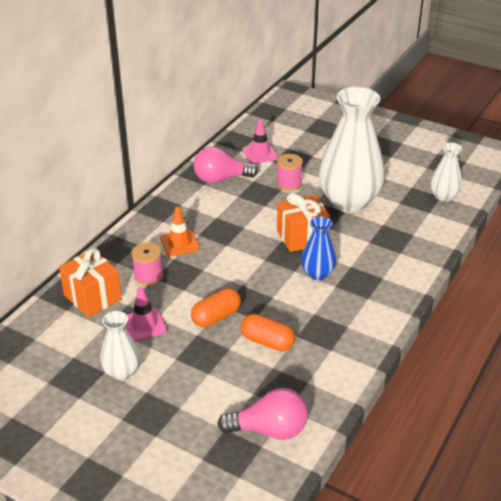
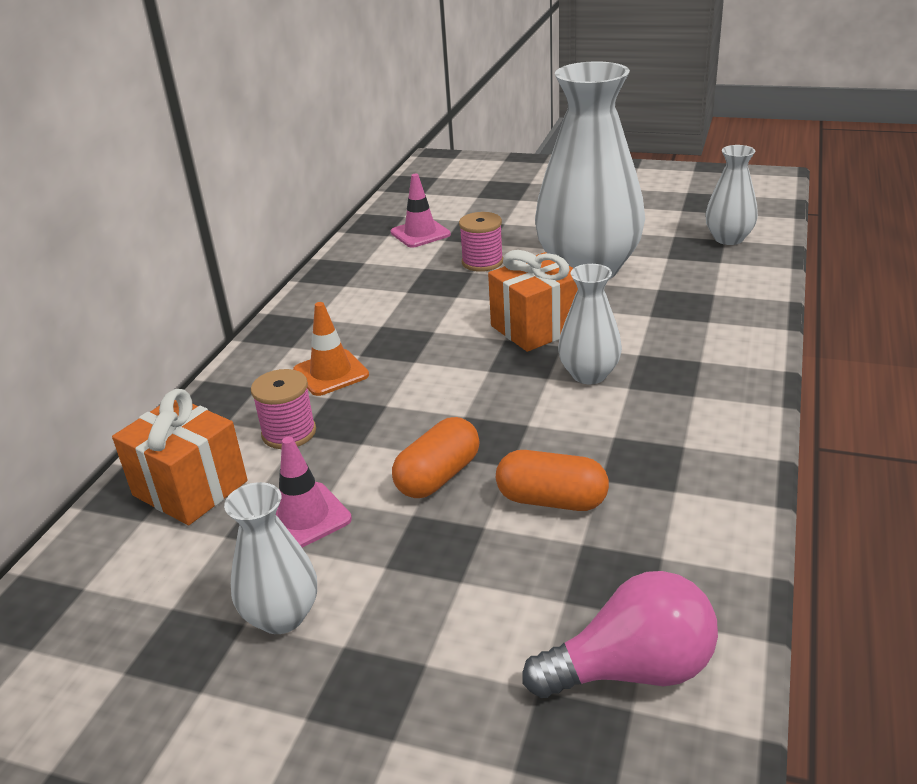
camera: 10 degrees left, 5 degrees down
(221, 179) = (370, 274): pink light bulb -> none
(317, 273) = (589, 374): blue vase -> white vase

